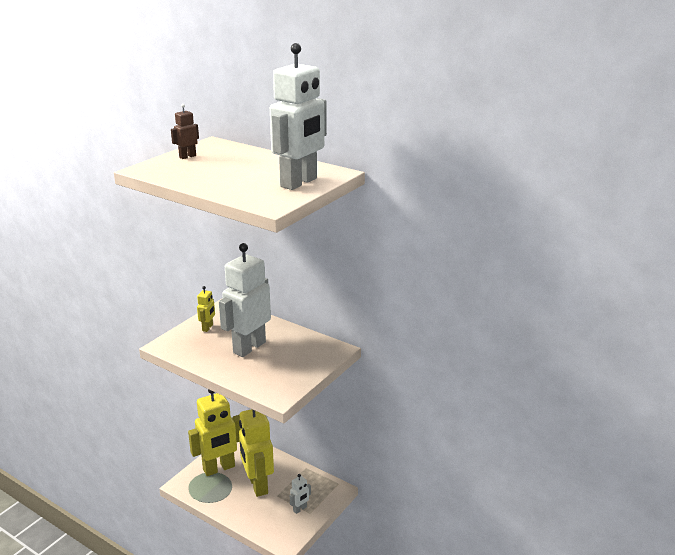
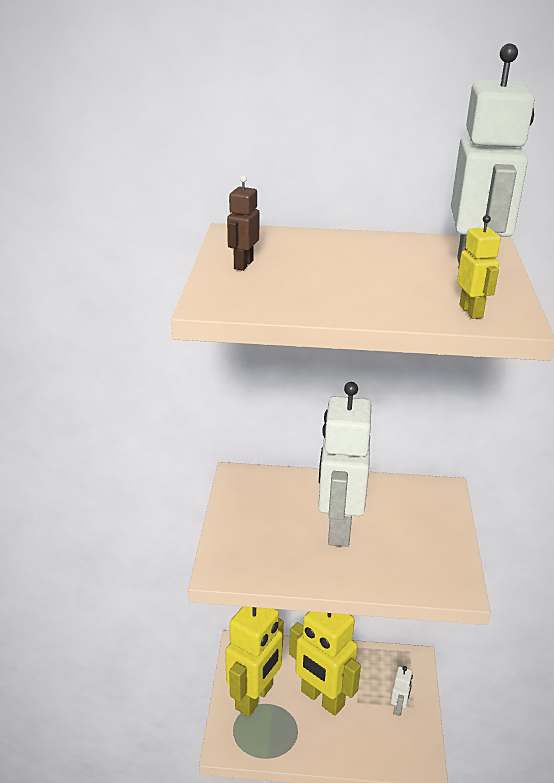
camera: 30 degrees left, 5 degrees up
(207, 328) = (251, 518): yellow robot -> yellow robot (471, 311)

